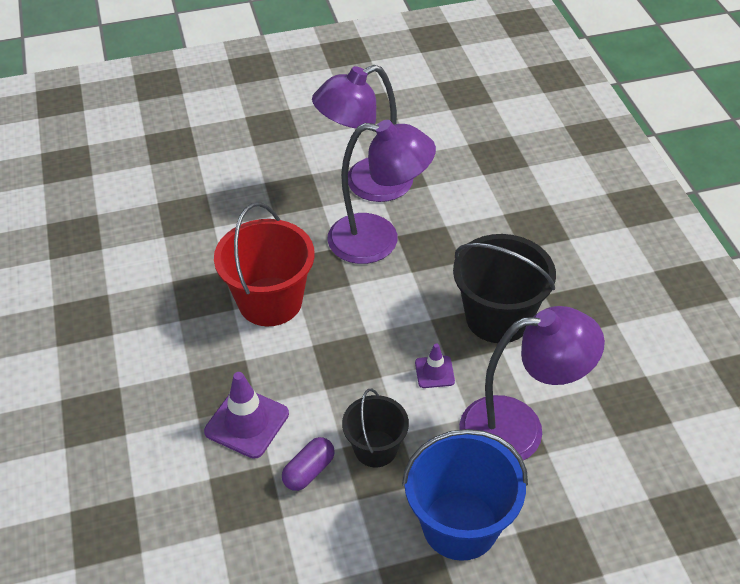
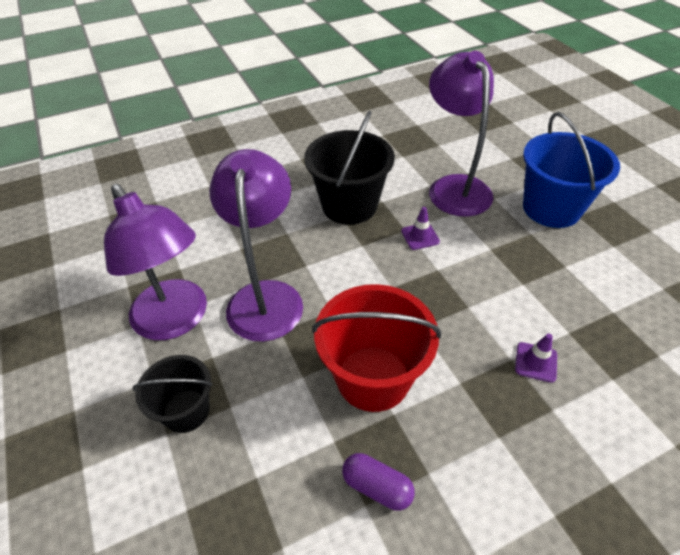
camera: 100 degrees left, 0 degrees up
(247, 422) = (536, 362): purple traffic cone -> purple traffic cone, size x0.57
(309, 471) = (559, 302): purple capsule -> purple capsule (377, 487)
(375, 448) = (513, 262): black bucket -> black bucket (186, 411)

